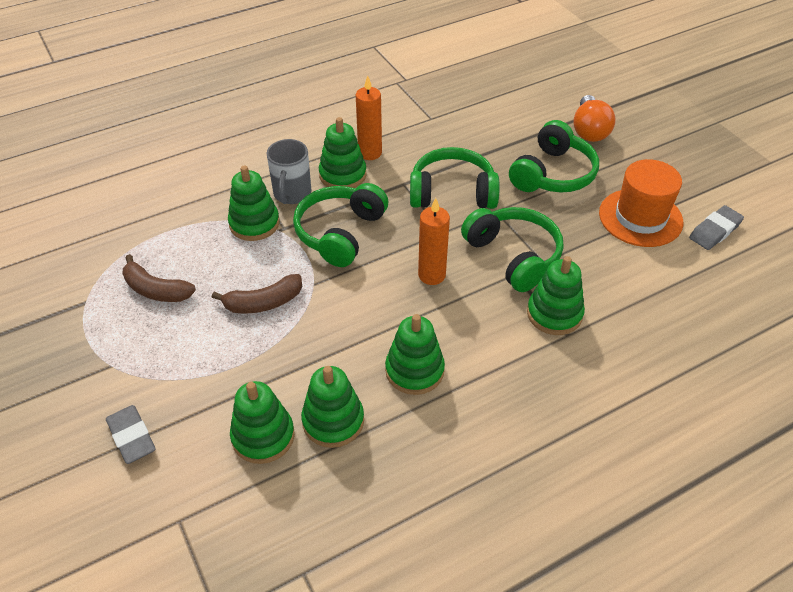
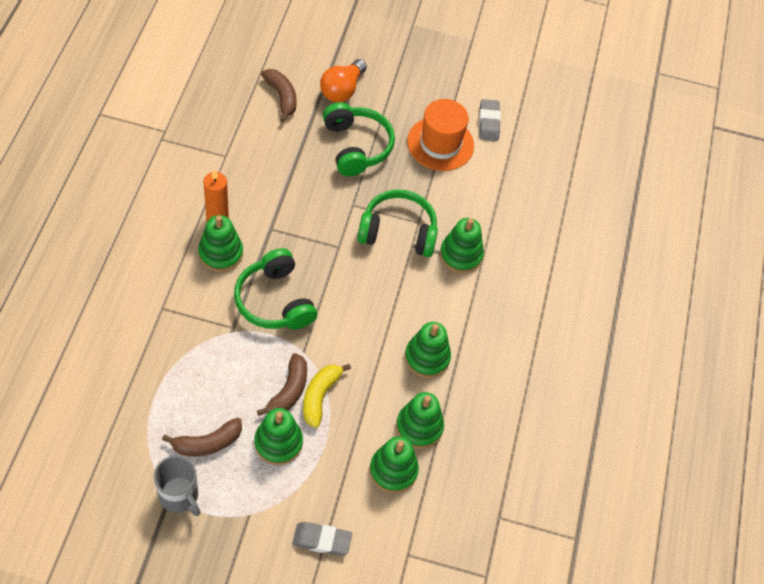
camera: 55 degrees left, 10 degrees up
(254, 223) = (208, 340): green stacking toy -> green stacking toy (278, 443)
(282, 326) = (320, 396): none -> yellow banana
(292, 194) = (204, 297): grey mug -> grey mug (179, 496)
(431, 275) = (366, 285): orange candle -> none
(452, 192) = (310, 211): green headphones -> none
(528, 107) = (281, 97): none -> brown banana
(589, 130) = (342, 90): orange light bulb -> orange light bulb turned 75 degrees clockwise

